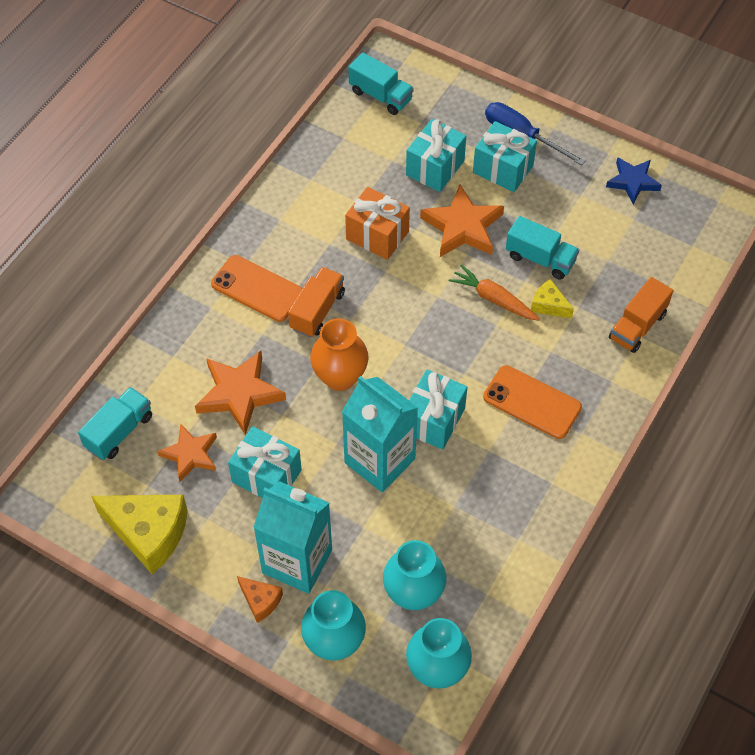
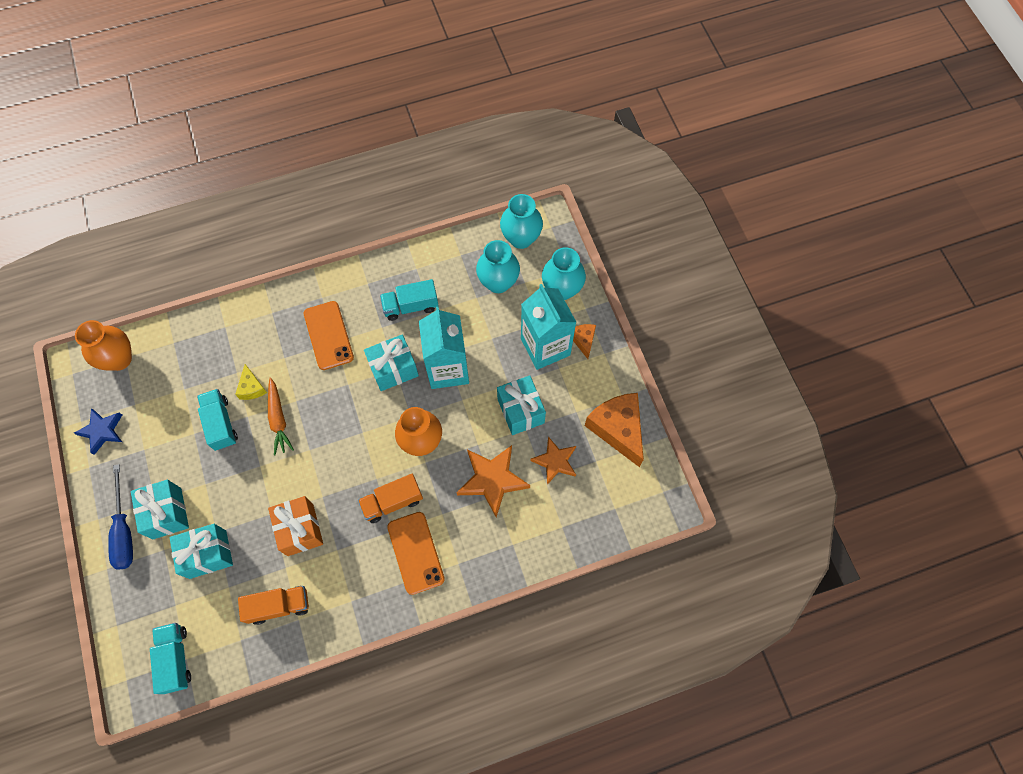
camera: 140 degrees left, 10 degrees up
(119, 432) = (588, 513): turquoise truck -> turquoise truck (411, 306)
(148, 533) = (617, 429): yellow cheese -> orange cheese
(462, 227) = (241, 489): orange star -> none
(637, 326) = (218, 333): orange truck -> orange truck (279, 606)
(695, 240) = (119, 359): none -> orange vase

